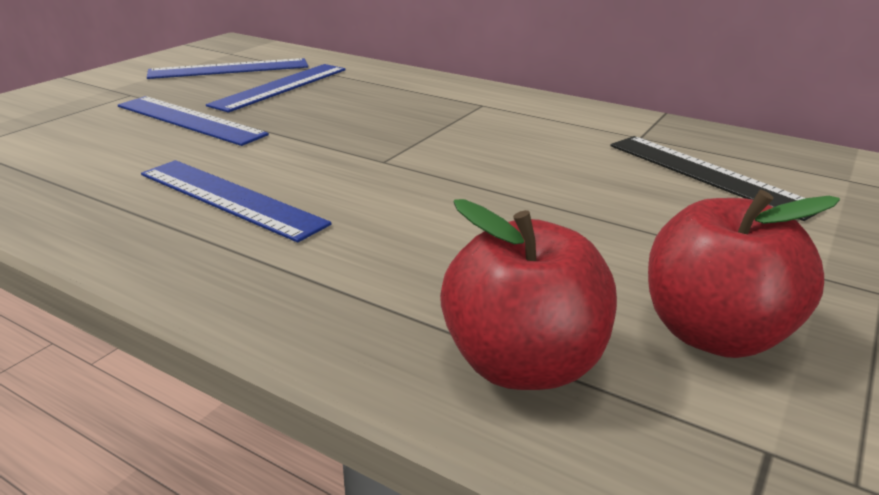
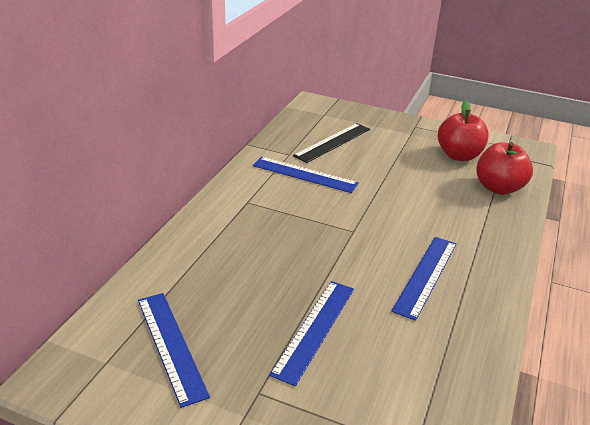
camera: 100 degrees left, 5 degrees up
(280, 87) = (223, 299): blue ruler -> blue ruler (304, 174)

